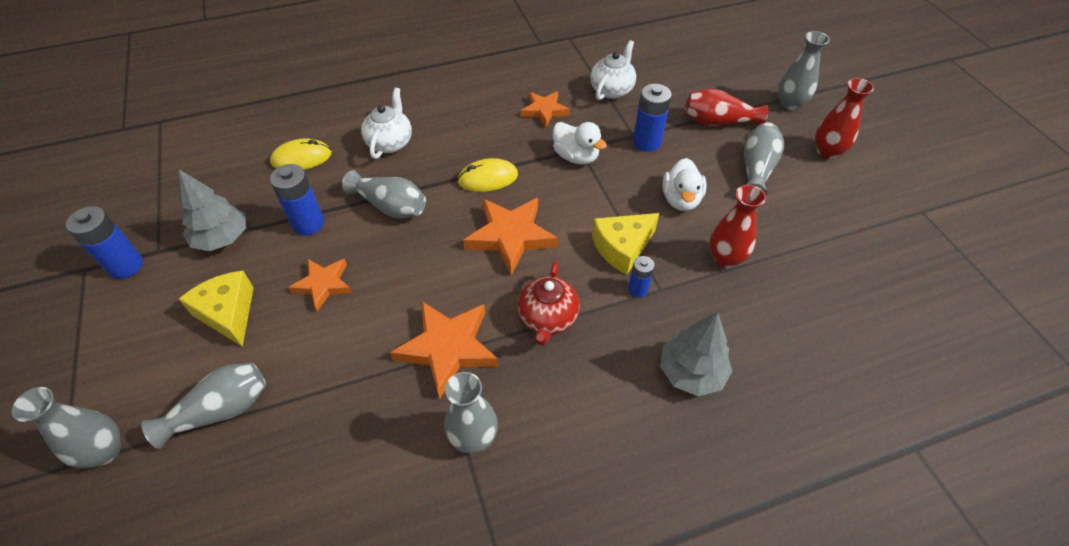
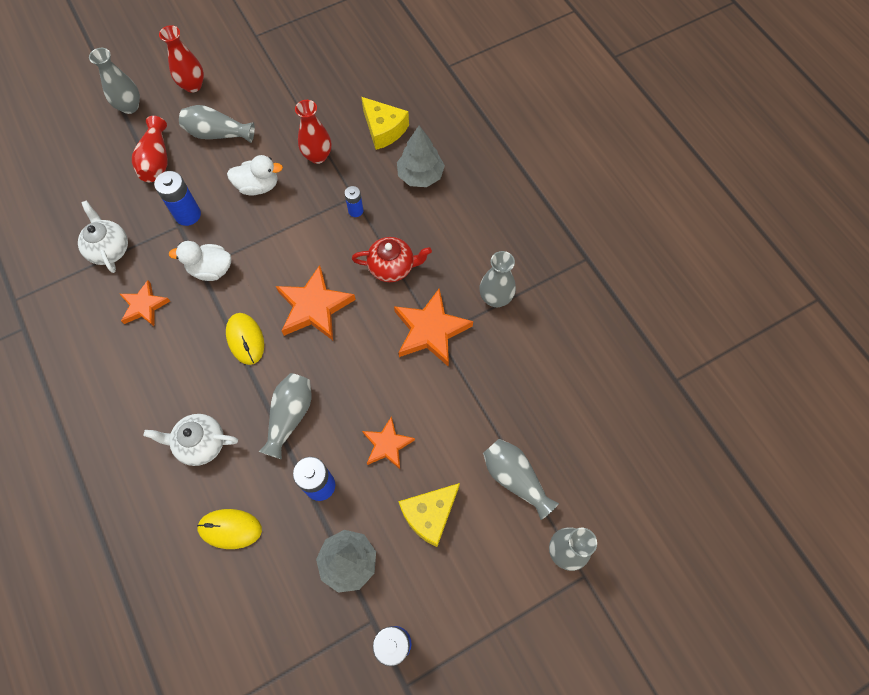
camera: 100 degrees left, 15 degrees up
(301, 158) = (230, 529): yellow mouse -> yellow mouse turned 60 degrees counterclockwise
(576, 157) = (211, 269): white duck -> white duck turned 120 degrees counterclockwise
(612, 90) = (109, 249): white teapot -> white teapot turned 45 degrees clockwise
(622, 247) = (316, 224): yellow cheese -> yellow cheese (384, 129)

